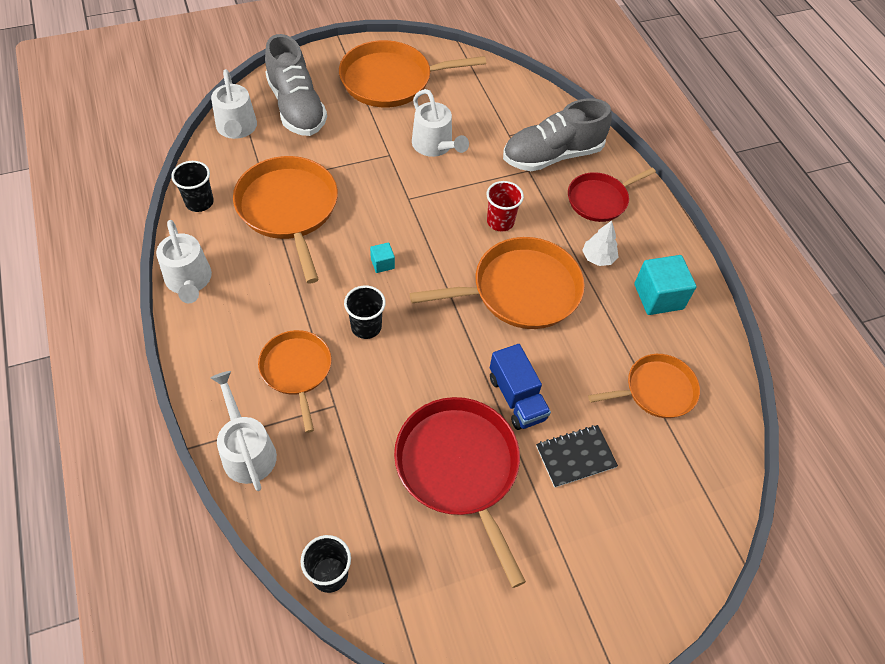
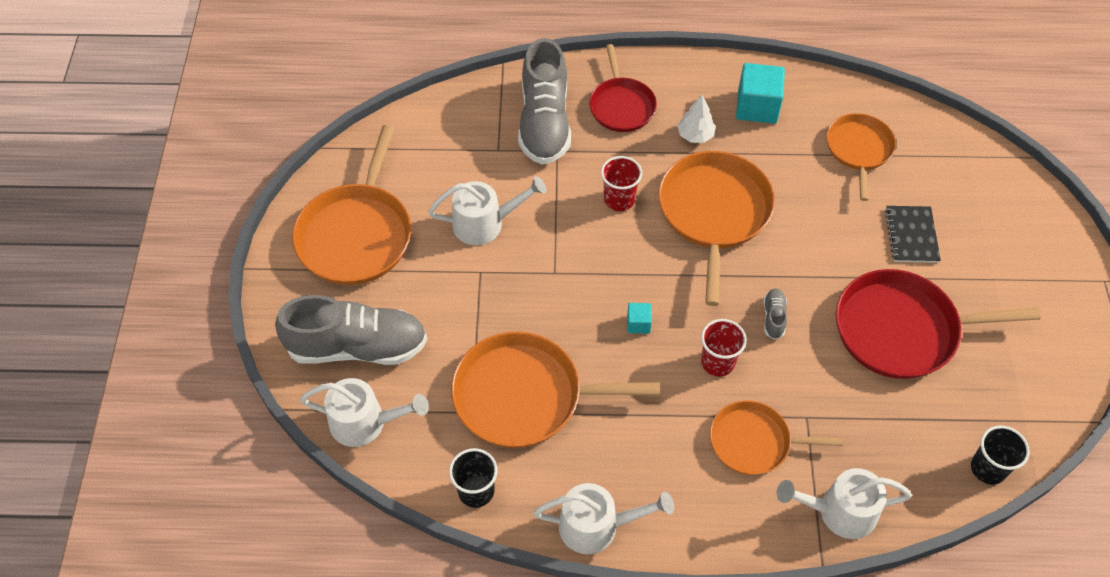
camera: 65 degrees left, 0 degrees up
(366, 327) = (717, 362): black cup -> red cup
(429, 358) = (773, 317): none -> grey shoe
(516, 398) = (838, 259): blue truck -> none

